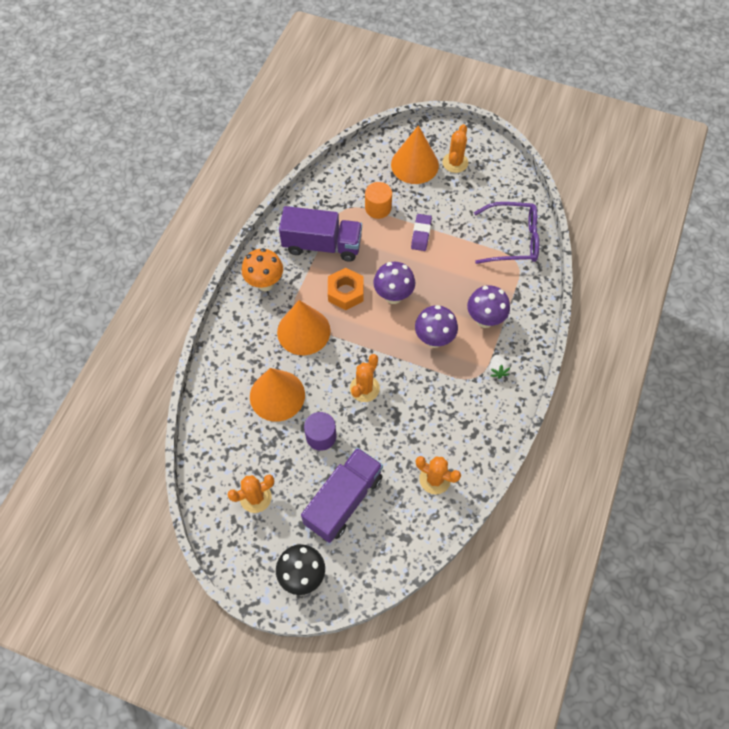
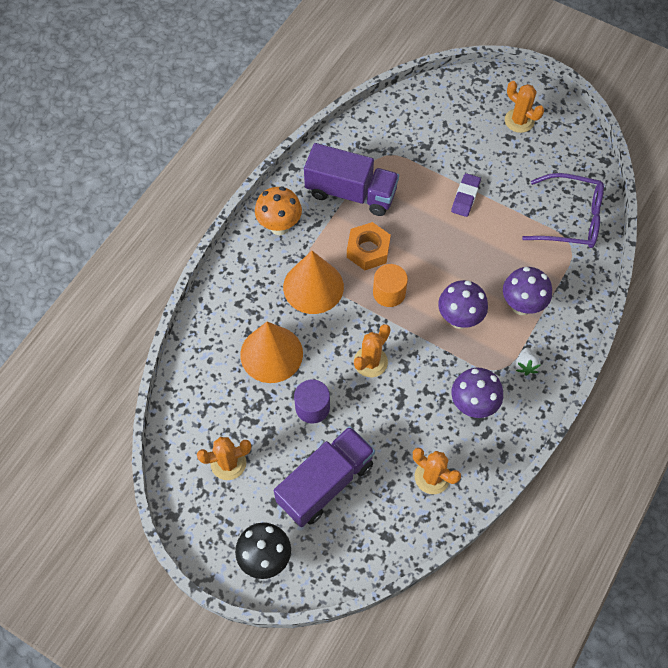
camera: 10 degrees right, 0 degrees up
(378, 208) = (421, 160): orange cylinder -> orange cylinder (389, 293)
(393, 296) = (421, 262): purple mushroom -> purple mushroom (472, 405)
(414, 164) = (472, 116): orange cone -> none
(455, 163) = (519, 121): orange cactus -> orange cactus turned 75 degrees counterclockwise

